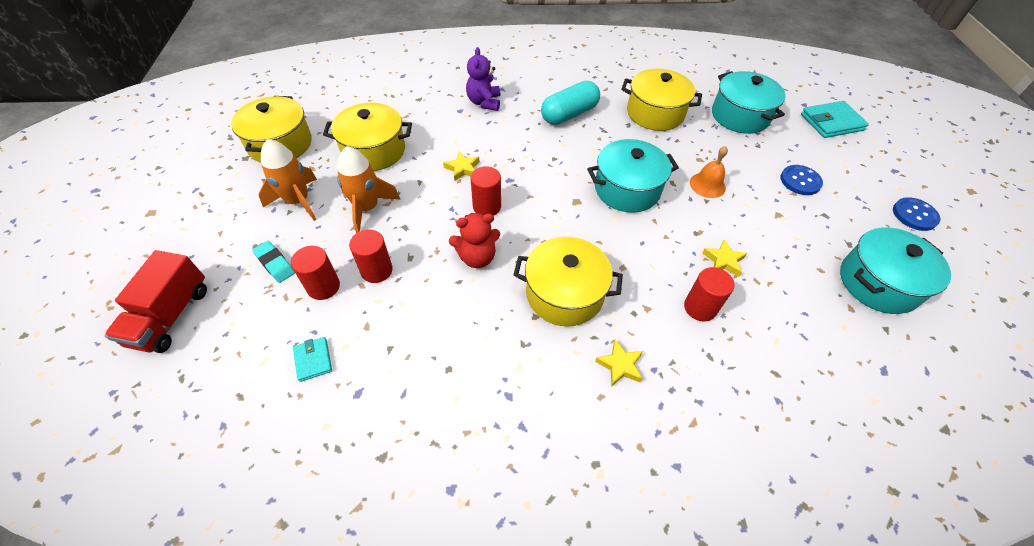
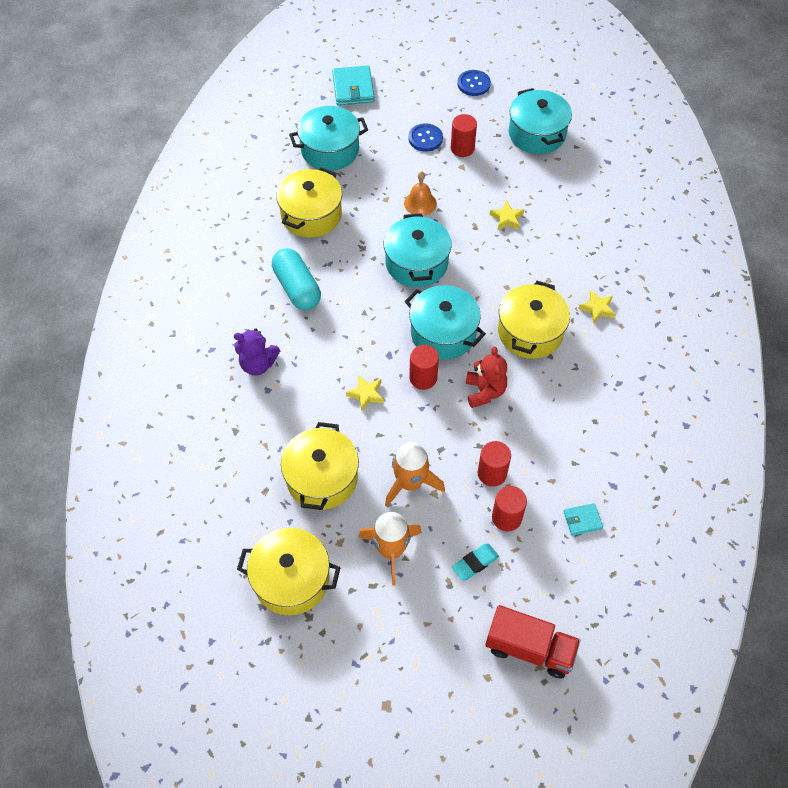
camera: 80 degrees left, 5 degrees up
(544, 217) = (443, 333): none -> turquoise pot
(700, 307) = (550, 246): red cylinder -> red cylinder (462, 148)

